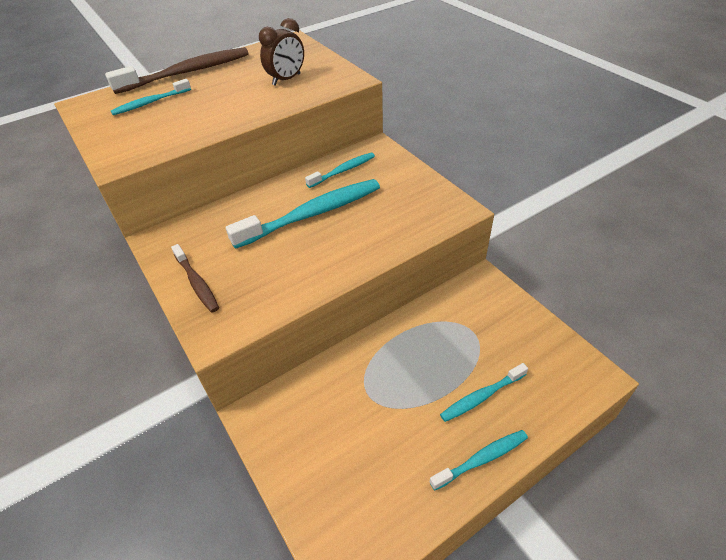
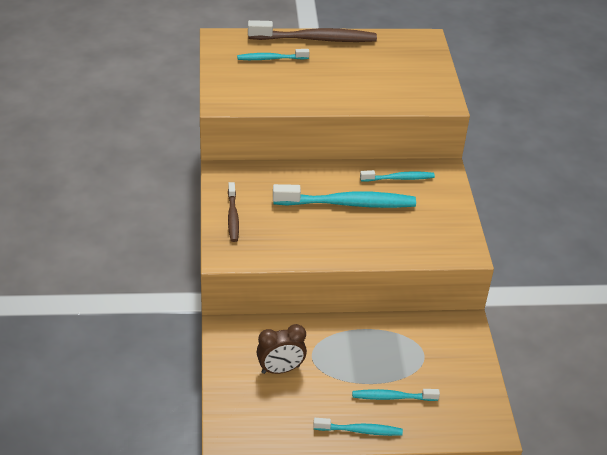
camera: 25 degrees right, 5 degrees down
(286, 79) = (391, 80): brown clock -> brown clock (280, 369)

